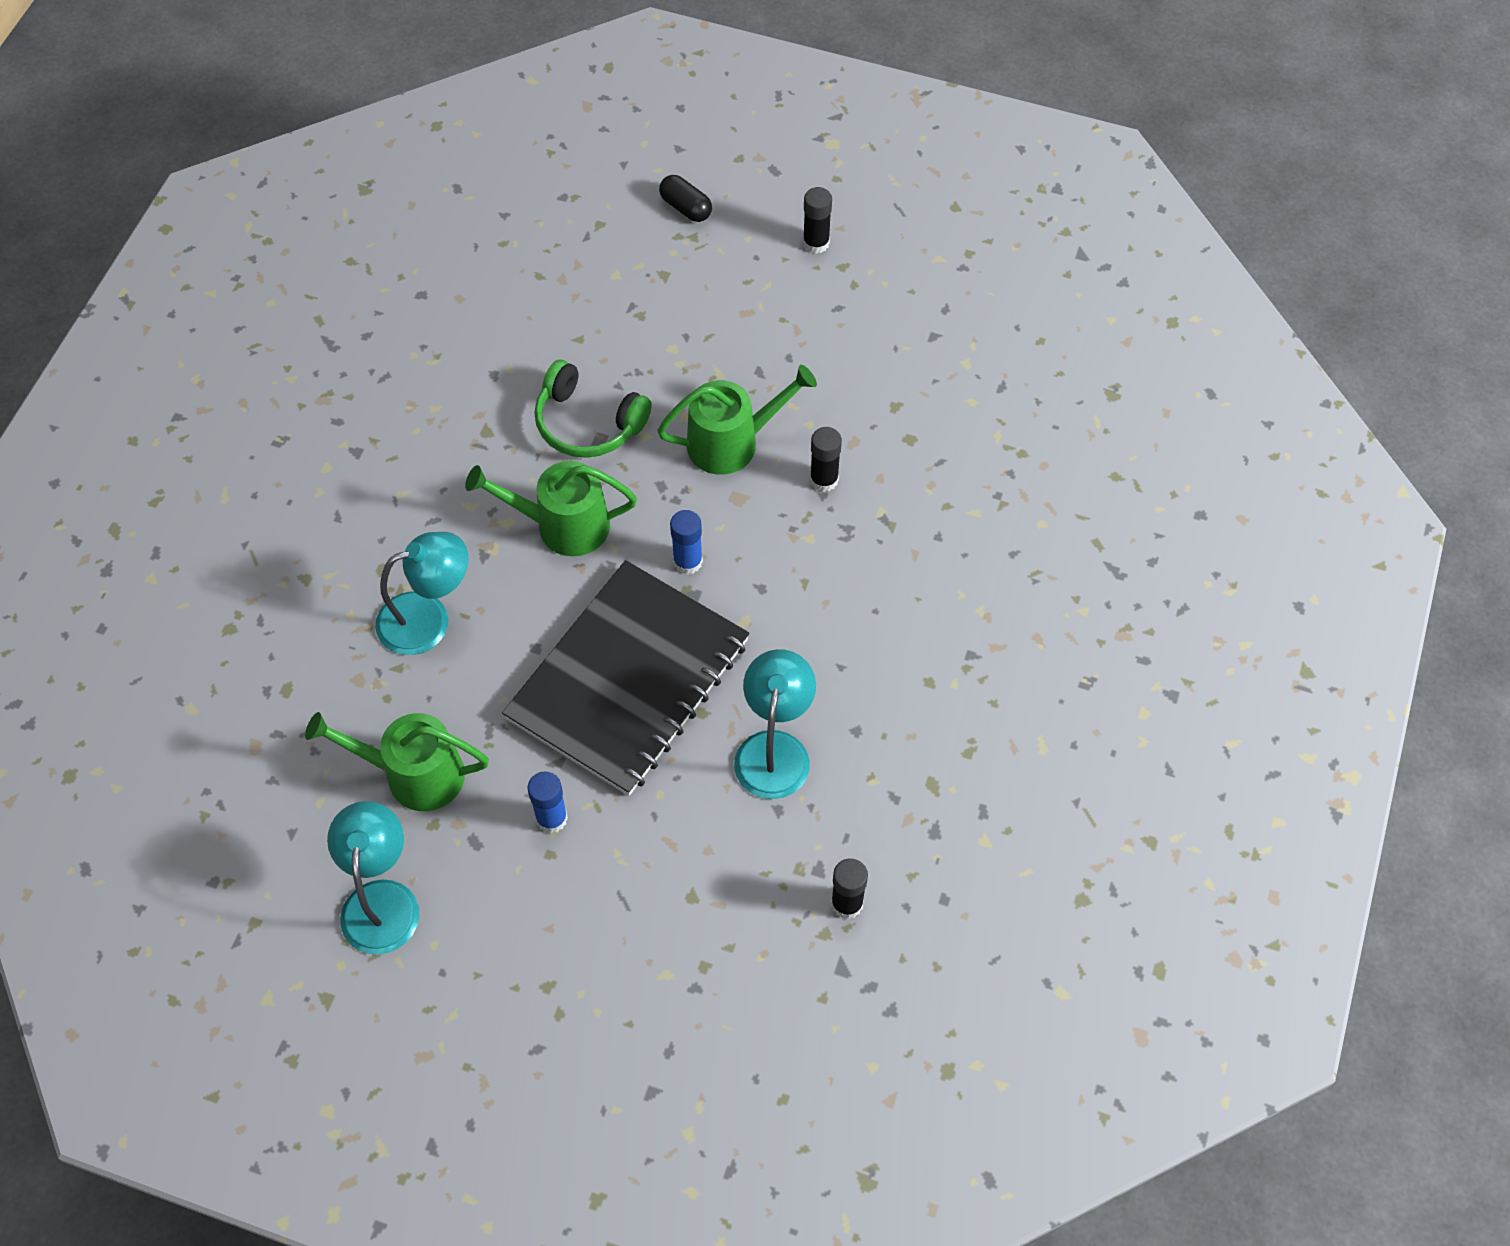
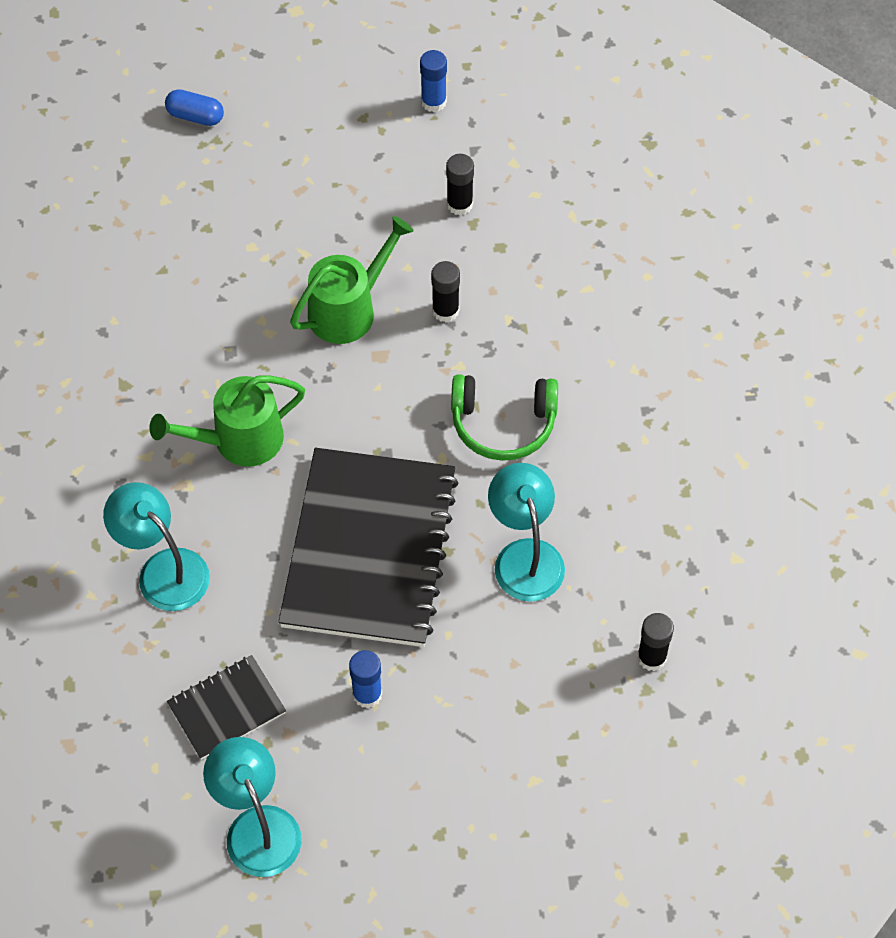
camera: 25 degrees left, 0 degrees up
(414, 774) = (226, 708): green watering can -> black notebook
(428, 618) = (163, 569): turquoise lamp -> turquoise lamp turned 90 degrees counterclockwise
(588, 423) = (212, 342): green headphones -> green headphones (503, 424)
(686, 207) = (195, 116): black capsule -> blue capsule
(687, 561) = (366, 428): blue glue stick -> blue glue stick (433, 102)
(816, 243) = (328, 105): black glue stick -> black glue stick (459, 204)

